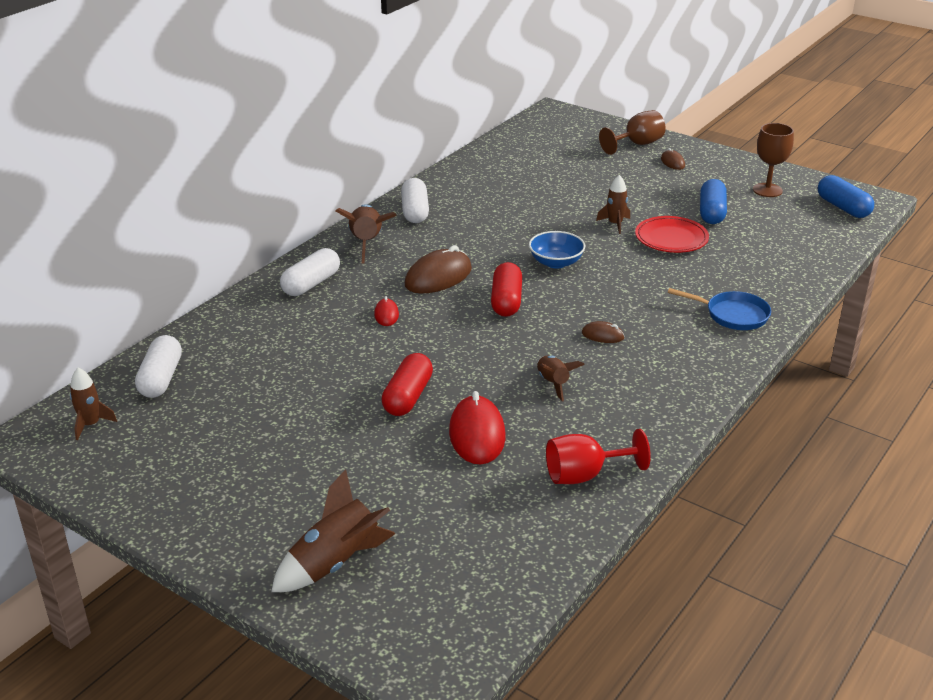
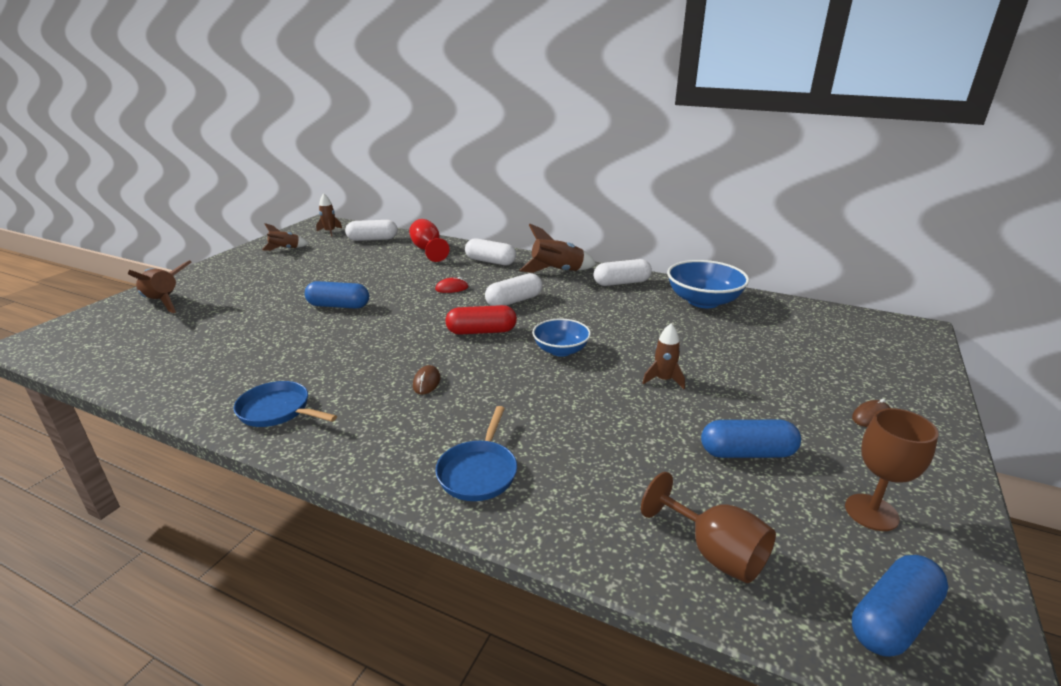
camera: 80 degrees right, 5 degrees down
(407, 397) = (339, 306): red capsule -> blue capsule
(438, 277) = (514, 301): brown mouse -> white capsule
(475, 179) = (703, 301): none -> blue bowl
(477, 434) = (282, 334): red mouse -> none
(553, 383) = (346, 361): brown rocket -> brown rocket (285, 249)
(584, 475) = (206, 383): red goblet -> red goblet (428, 250)
(637, 144) = (894, 387): brown goblet -> brown goblet (714, 553)
(643, 419) = (278, 410): none -> blue pan
(671, 239) = (651, 420): red plate -> none

